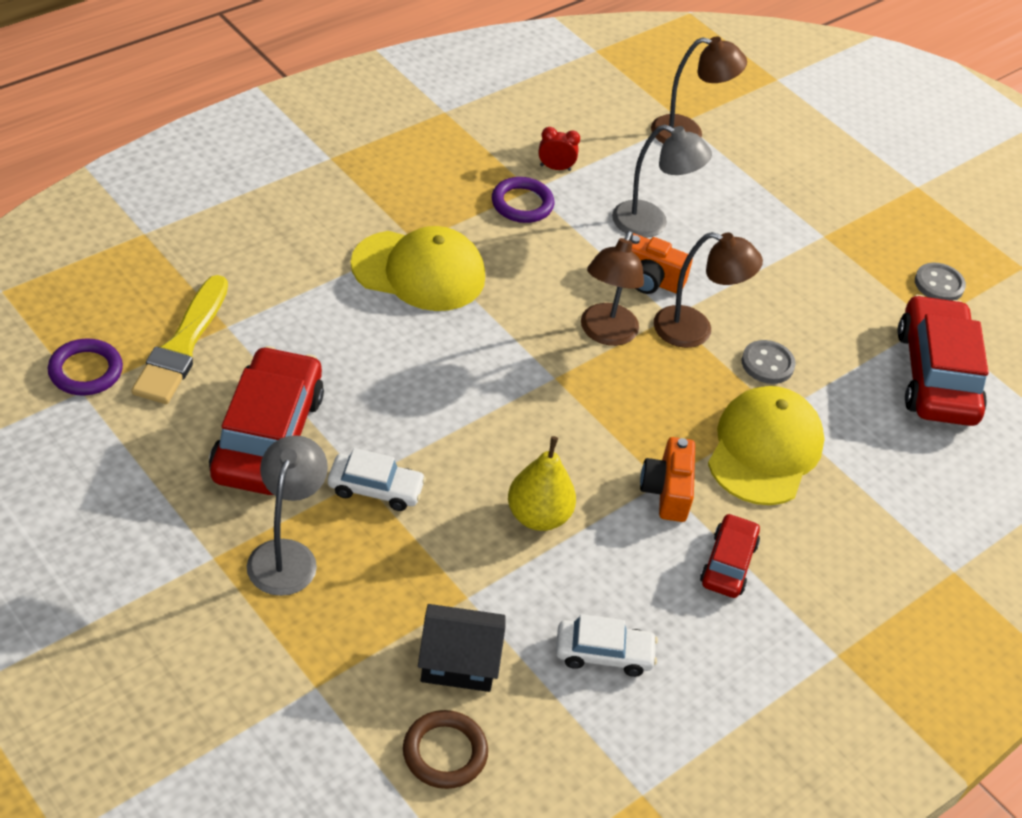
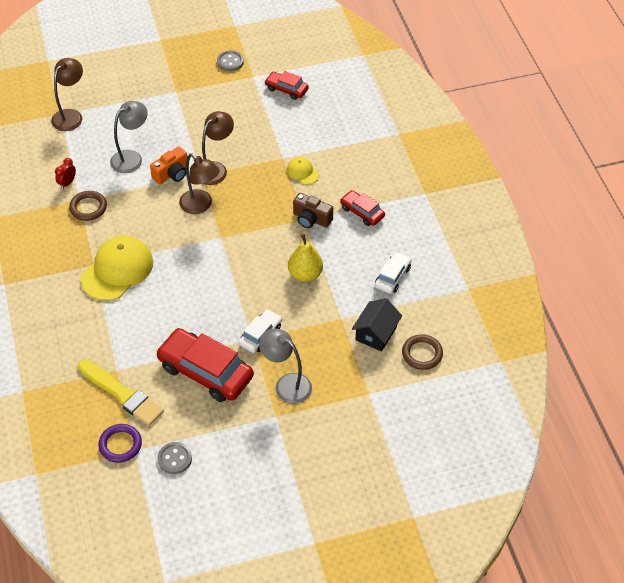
camera: 60 degrees left, 5 degrees up
(522, 204) = (88, 207): purple ring -> brown ring
(667, 491) = (311, 219): orange camera -> brown camera
(764, 449) = (302, 172): yellow cap -> yellow cap, size x0.48
(767, 364) = (250, 149): grey button -> grey button (175, 459)
(936, 375) = (286, 89): red car -> red car, size x0.53

